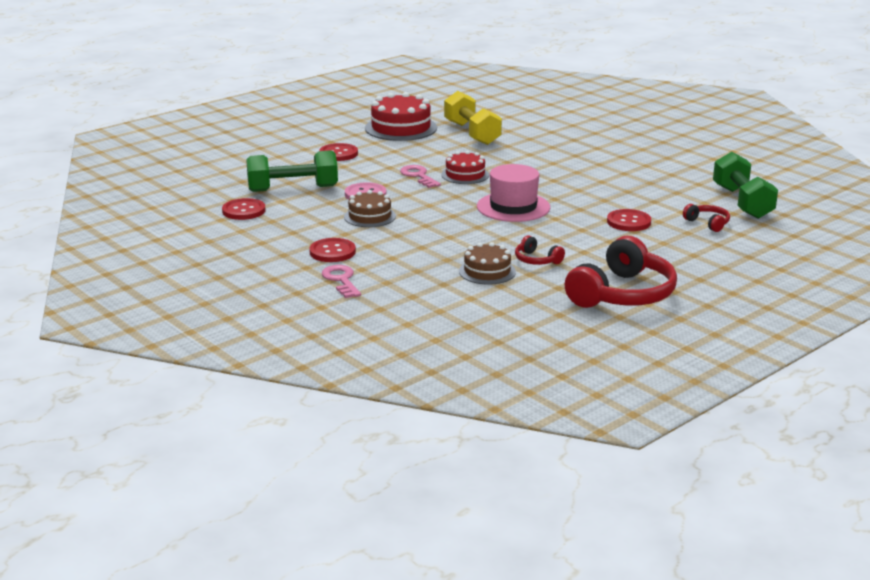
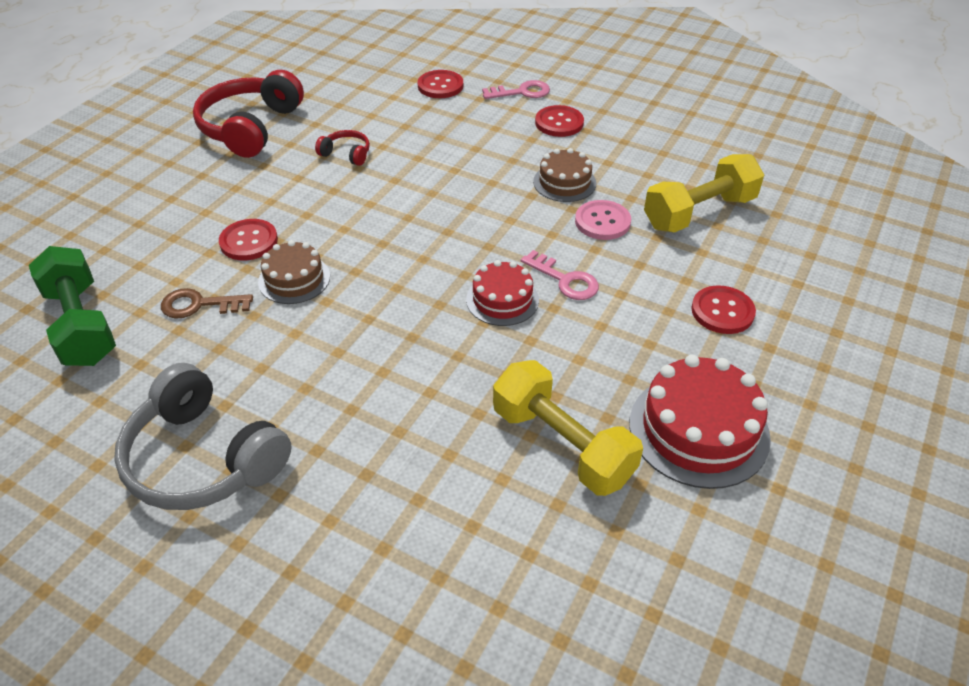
camera: 160 degrees right, 20 degrees up
(243, 211) = (709, 161): red button -> red button (440, 86)
(293, 189) = (699, 212): green dumbbell -> yellow dumbbell
(341, 280) = (521, 92): pink key -> pink key turned 60 degrees counterclockwise
(487, 271) = (391, 129): brown cake -> brown cake (294, 279)
(513, 207) = (404, 239): pink hat -> none
(656, 153) = (204, 458): none -> grey headphones
(663, 199) = (199, 305): none -> brown key
(707, 223) = (143, 262): red headphones -> none

